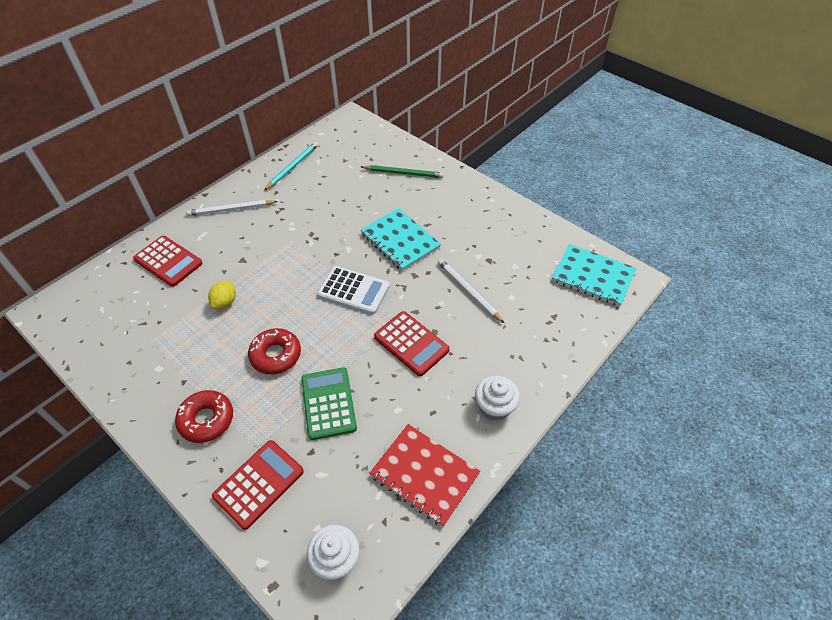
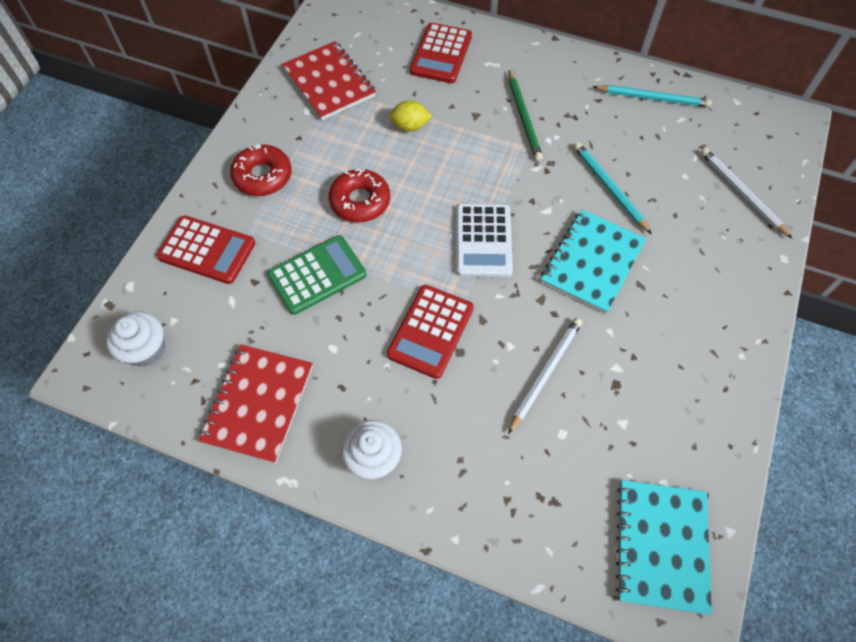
camera: 70 degrees right, 10 degrees up
(139, 344) = (329, 82): none -> red notebook
(231, 209) = (545, 71): white pencil -> white pencil (741, 193)
(349, 212) = (609, 188): none -> turquoise pencil
(403, 173) = (723, 223): green pencil -> green pencil (524, 118)

